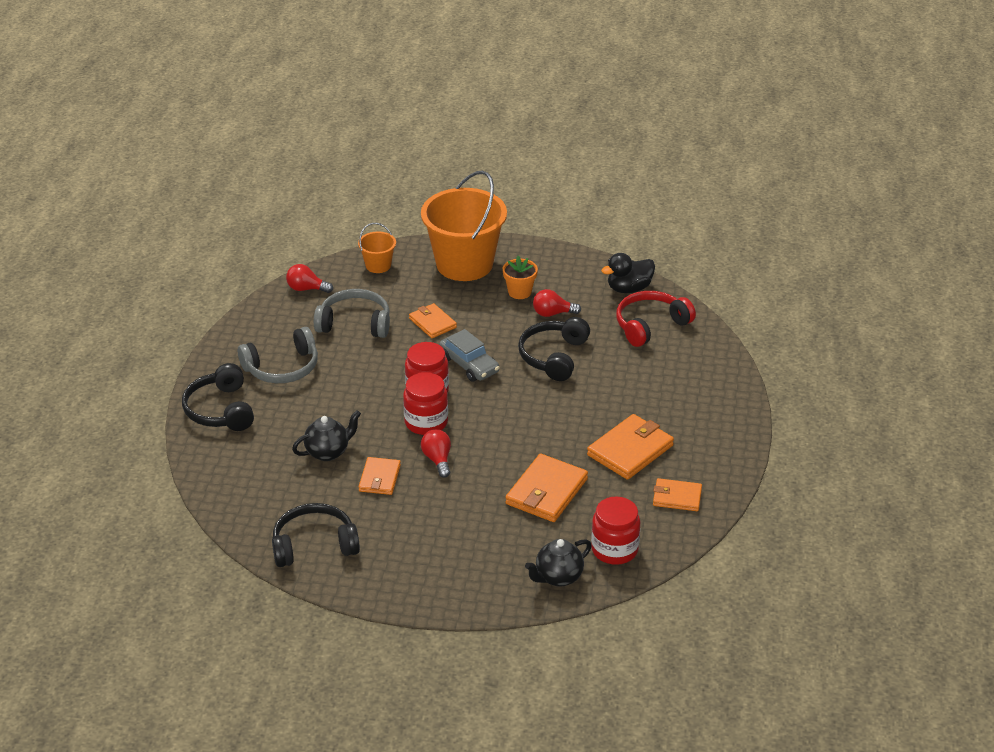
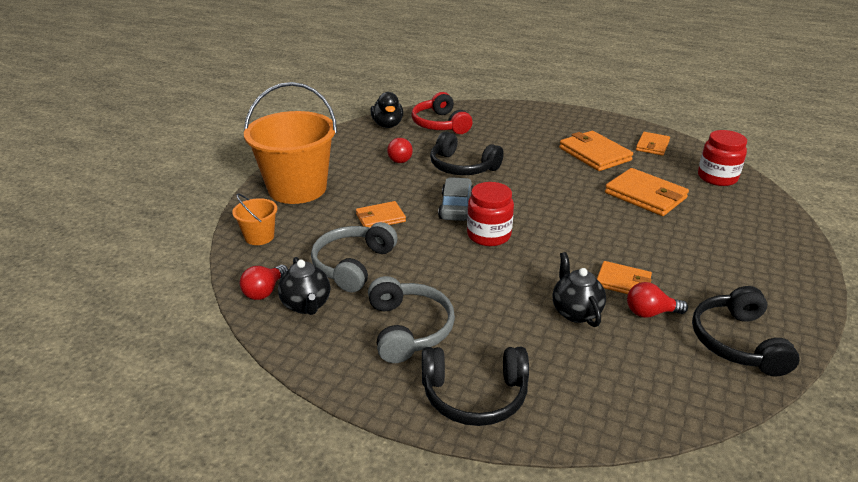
camera: 75 degrees left, 5 degrees down
(426, 422) = (537, 242): red jar -> none
(438, 460) = (596, 243): red light bulb -> red light bulb (650, 313)
(469, 364) = (456, 207): grey car -> grey car turned 60 degrees counterclockwise
(519, 292) = (361, 168): orange flower pot -> none
(558, 577) = (756, 206): black teapot -> black teapot (306, 305)

